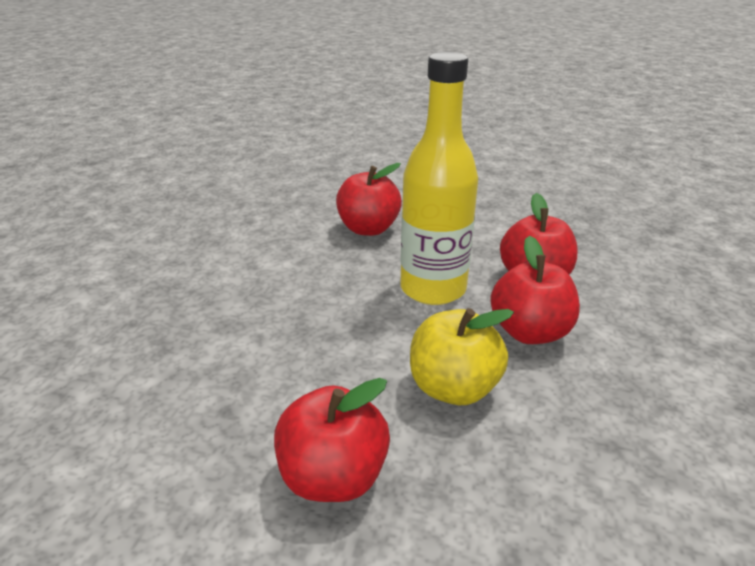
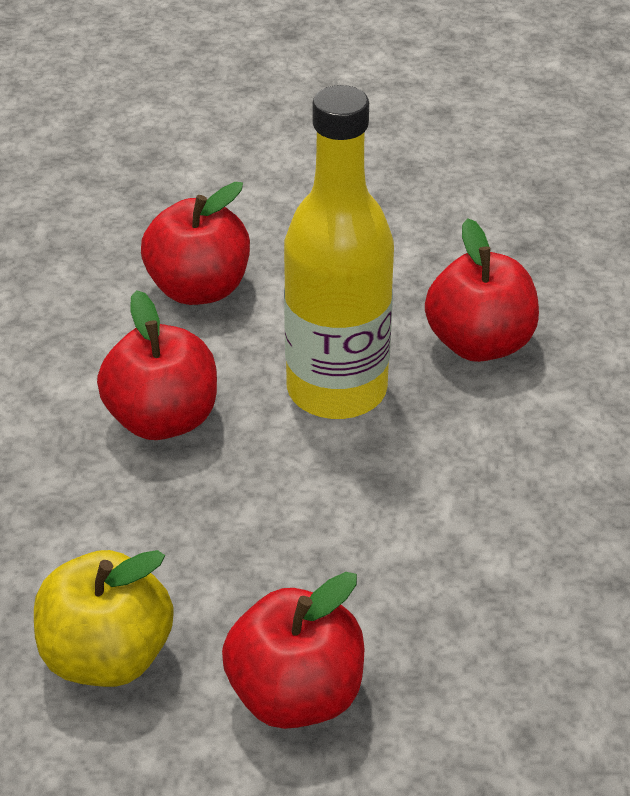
camera: 15 degrees left, 10 degrees up
(453, 388) = (408, 545): yellow apple -> yellow apple (107, 655)
(529, 332) = (490, 439): red apple -> red apple (163, 419)

